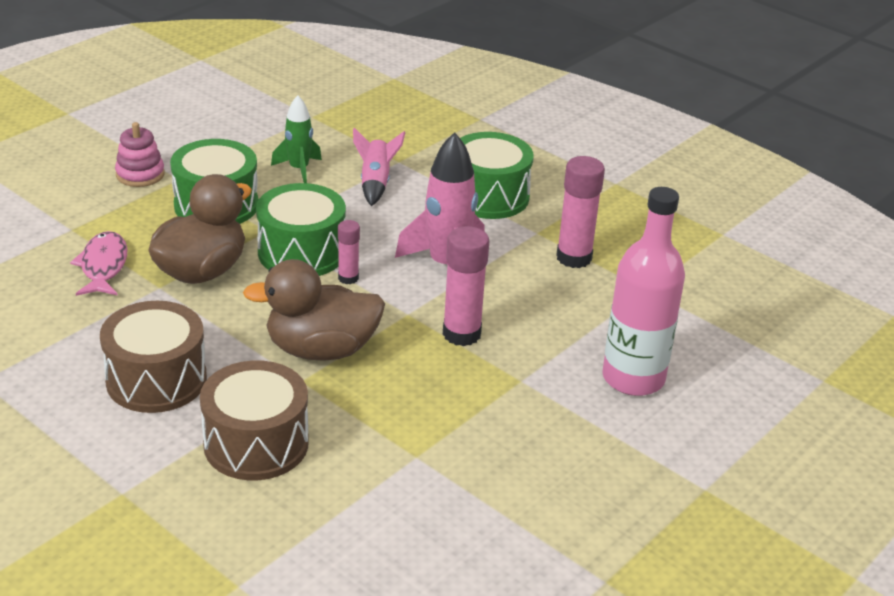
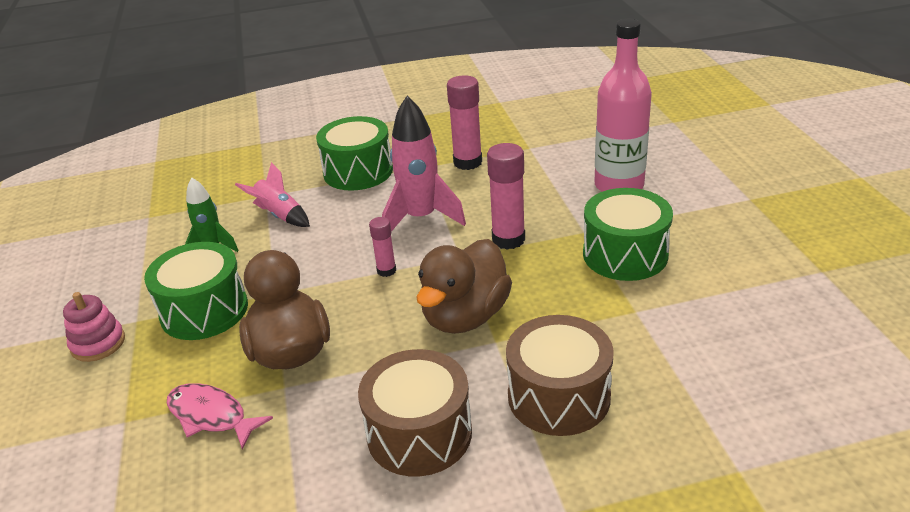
camera: 50 degrees left, 0 degrees up
(301, 252) = (326, 284): green drum -> green drum (625, 254)

